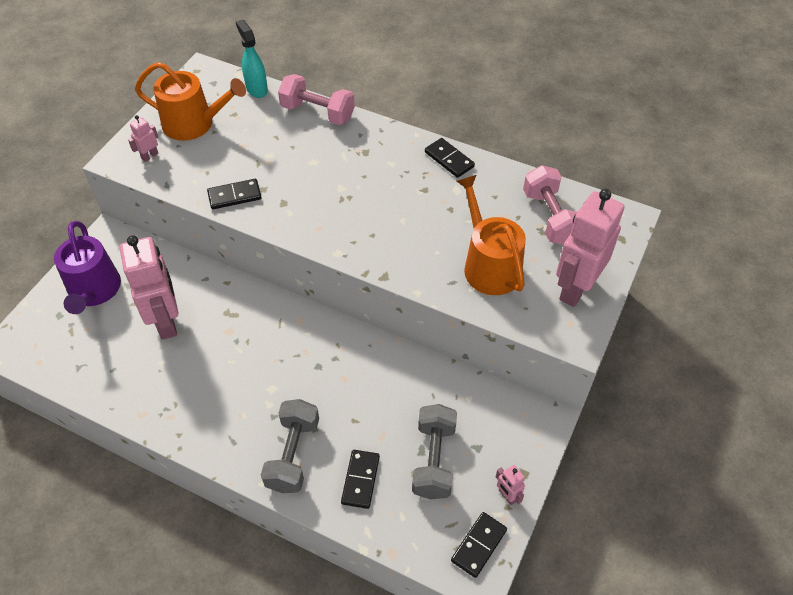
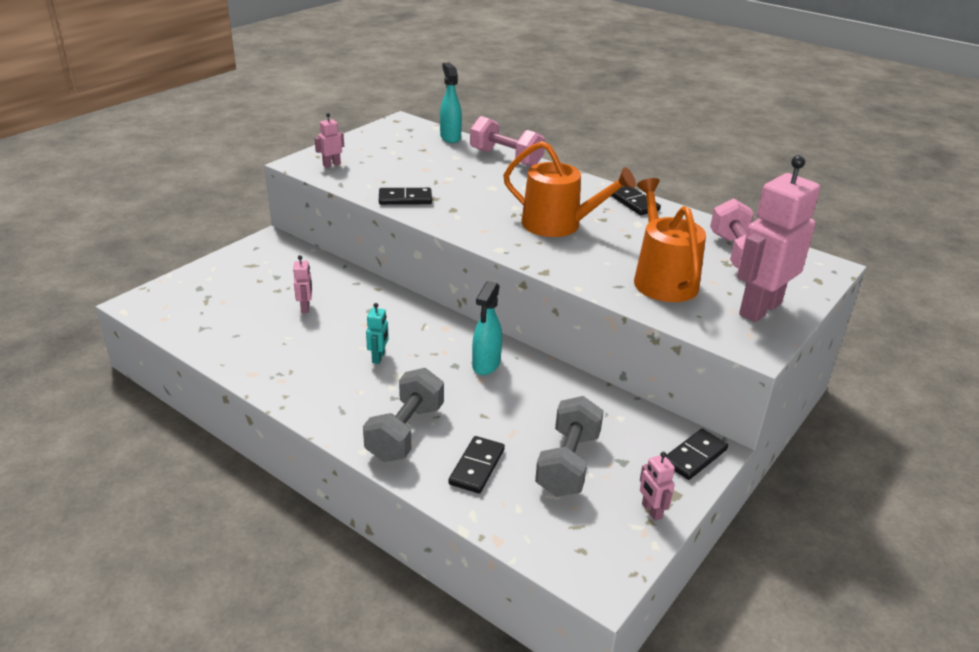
camera: 10 degrees right, 20 degrees down
(94, 291) = (241, 276): purple watering can -> none
(166, 321) = (305, 308): pink robot -> pink robot, size x0.42
(194, 123) = (382, 150): orange watering can -> orange watering can (558, 224)
(249, 371) = (378, 357): none -> turquoise robot
(345, 360) = (486, 365): none -> turquoise spray bottle
(479, 545) = (607, 552): black domino -> black domino (694, 456)

